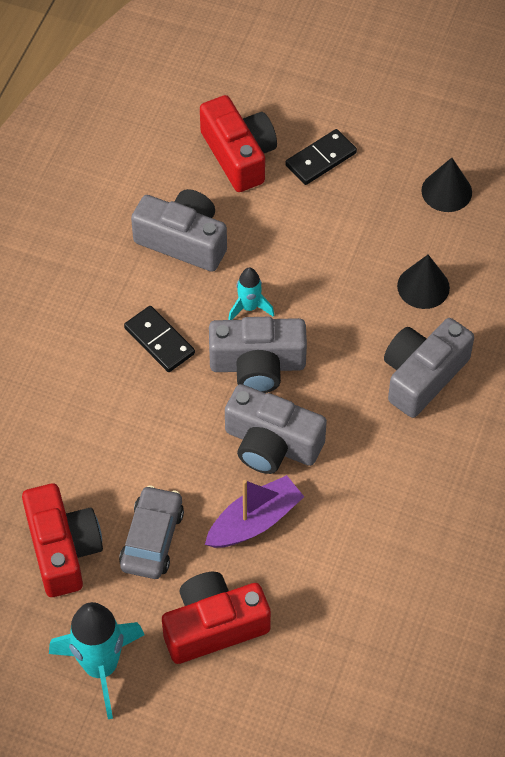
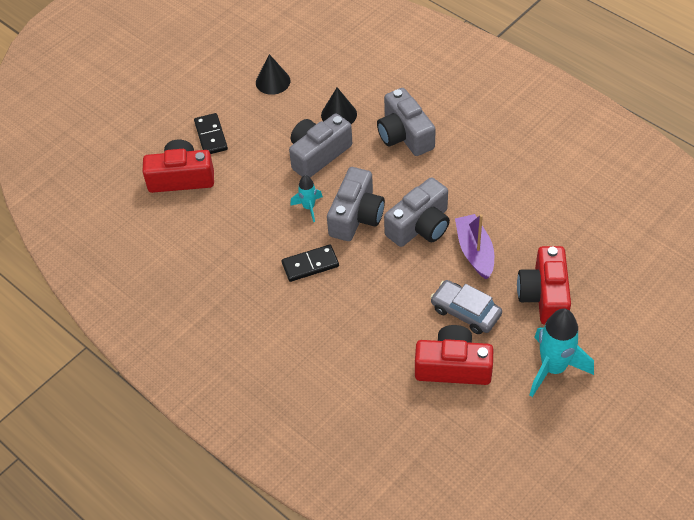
camera: 65 degrees left, 5 degrees down
(183, 241) = (235, 228): grey camera -> grey camera (318, 154)

